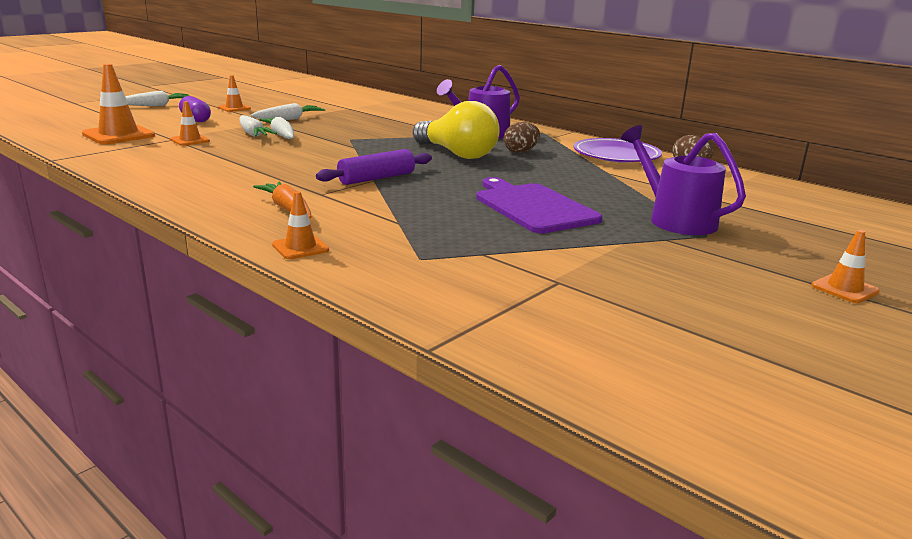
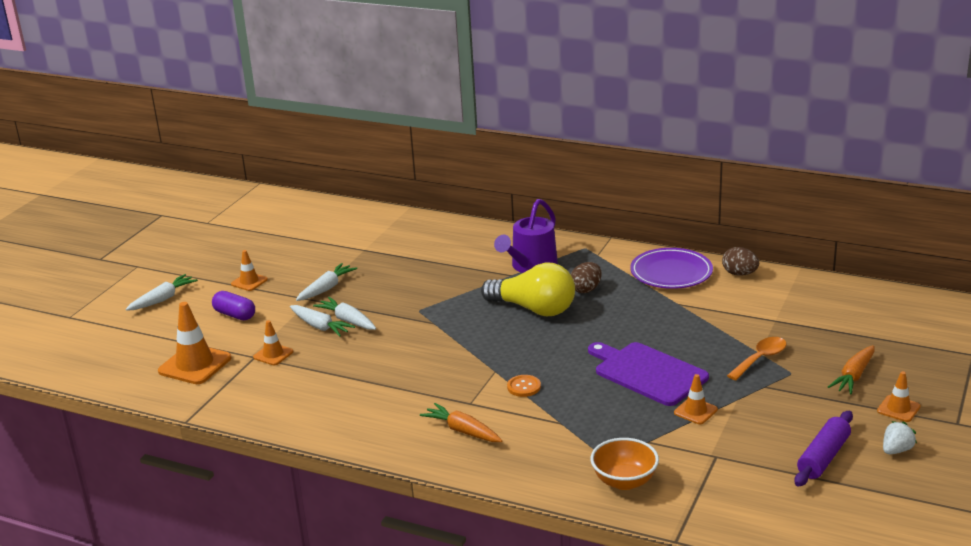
camera: 15 degrees left, 5 degrees up
(300, 247) = (515, 473): orange traffic cone -> orange traffic cone (695, 411)
(376, 178) = (496, 368): purple rolling pin -> purple rolling pin (823, 457)
(389, 193) = (524, 387): none -> orange button
(419, 279) = (624, 481): none -> orange bowl
(675, 219) = (760, 359): purple watering can -> orange spoon
(790, 251) = (854, 376): none -> orange carrot
(827, 327) = (896, 450): none -> white strawberry

